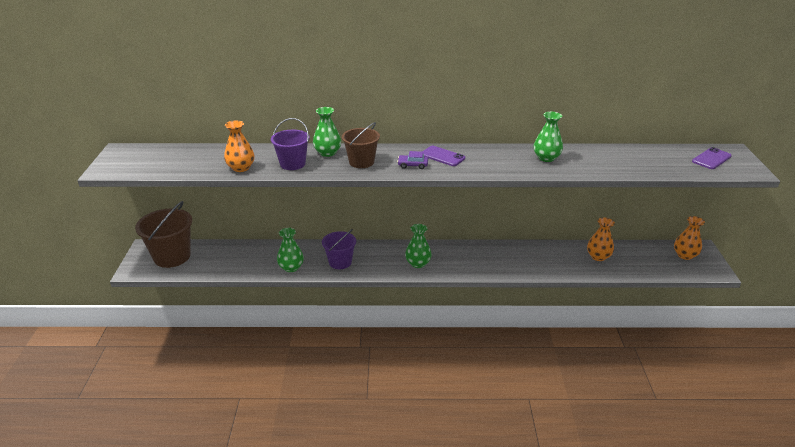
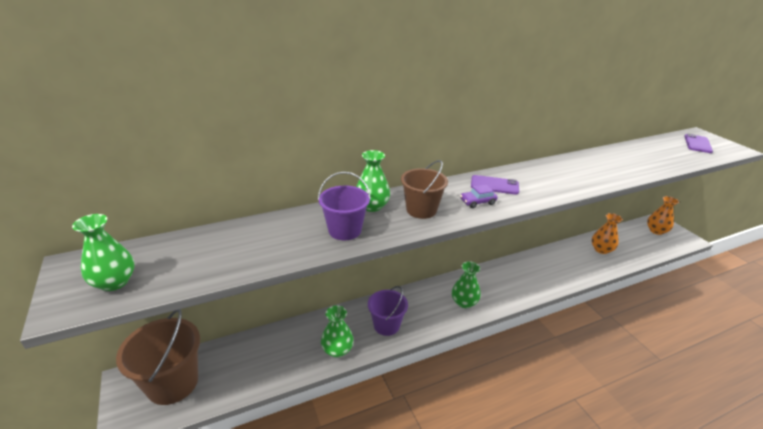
camera: 25 degrees left, 0 degrees up
(241, 168) = (282, 251): orange vase -> none
(546, 158) = (584, 168): green vase -> green vase (114, 282)

